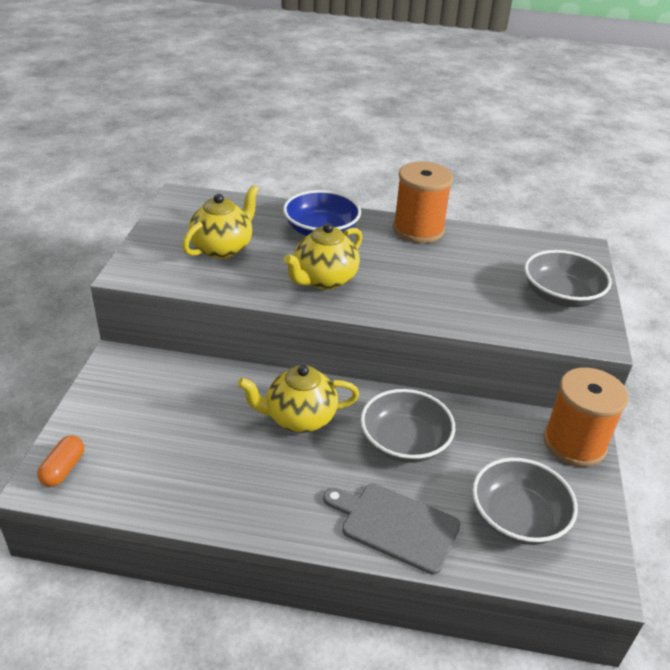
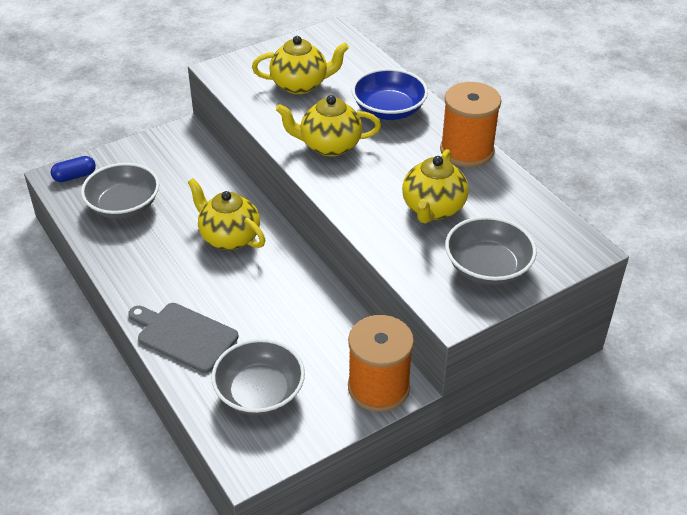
camera: 50 degrees right, 5 degrees up
(63, 469) = (75, 176): orange capsule -> blue capsule
(395, 526) = (184, 336): grey cutting board -> grey cutting board turned 45 degrees counterclockwise
(404, 442) = (266, 298): grey bowl -> grey bowl (124, 206)
(466, 280) = (433, 209): none -> yellow teapot

